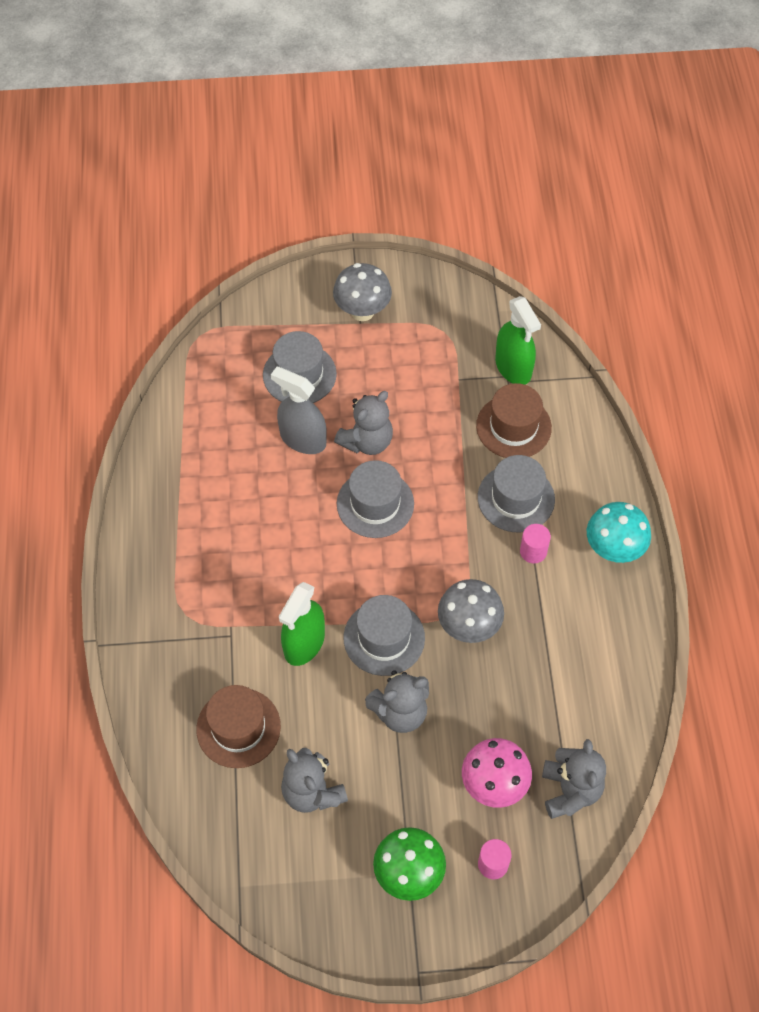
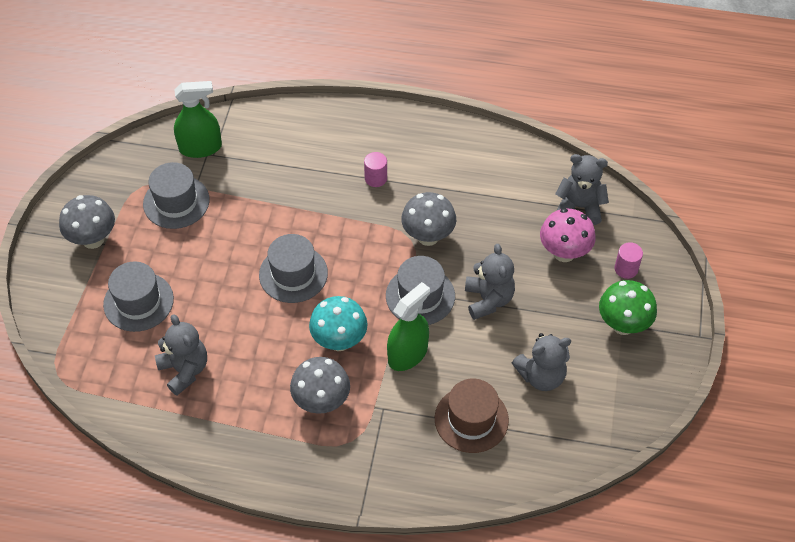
camera: 75 degrees left, 5 degrees down
(224, 574) = (321, 402): none -> grey mushroom
(303, 439) = (207, 313): grey spray bottle -> none
(304, 643) = (407, 354): green spray bottle -> green spray bottle turned 90 degrees counterclockwise
(367, 441) = (229, 266): grey teddy bear -> grey teddy bear (184, 370)
(513, 427) = (257, 162): brown hat -> none
(516, 498) = (324, 177): grey hat -> grey hat (176, 202)
(613, 549) = (391, 128): turquoise mushroom -> turquoise mushroom (339, 341)

